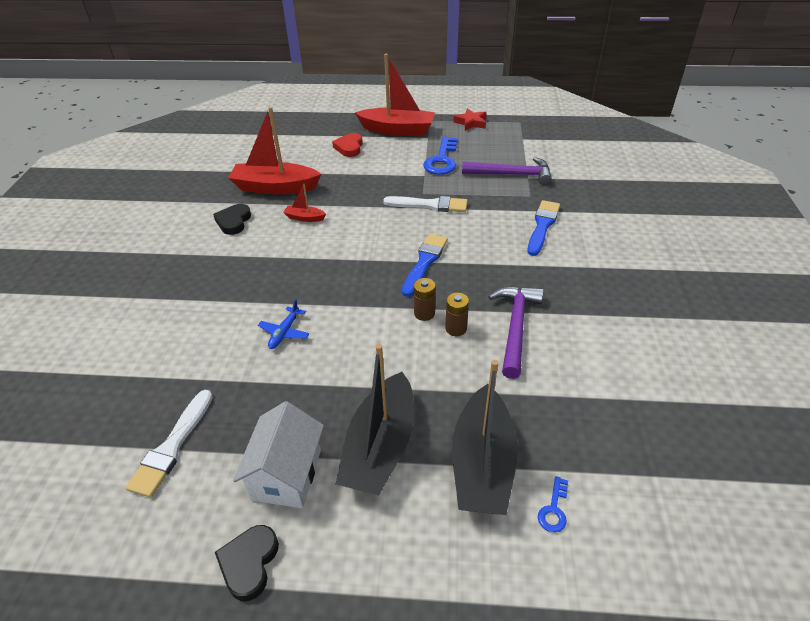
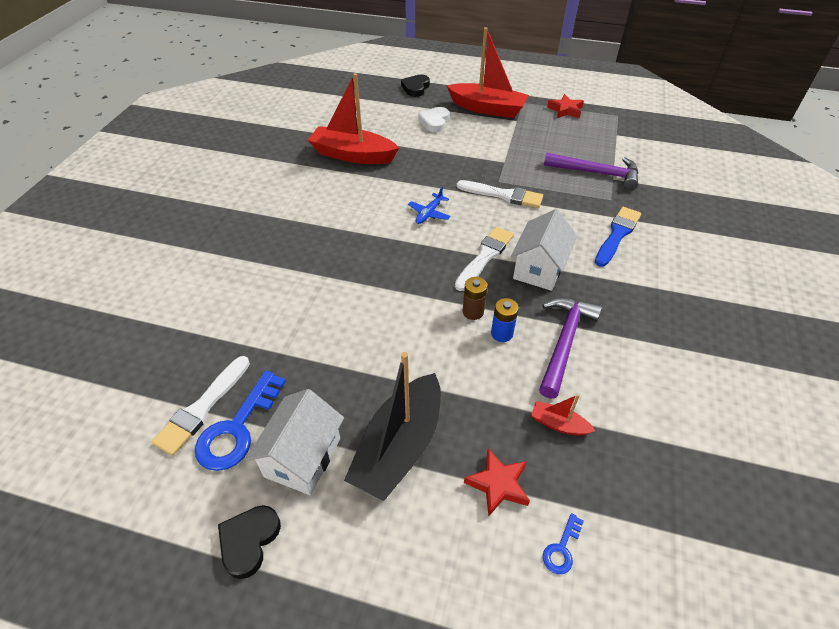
camera: 10 degrees right, 5 degrees up
(233, 222) = (305, 186): black heart -> black heart (415, 88)
(284, 332) = (331, 309): blue plane -> blue plane (429, 213)
(304, 218) = (375, 191): red boat -> red boat (558, 424)
(349, 147) = (434, 122): red heart -> white heart
(425, 262) = (485, 256): blue brush -> white brush
(442, 160) = (526, 147): blue key -> blue key (237, 428)
(456, 329) = (501, 333): brown battery -> blue battery
(477, 266) = (539, 268): none -> white house
(482, 464) = (498, 484): black boat -> red star

